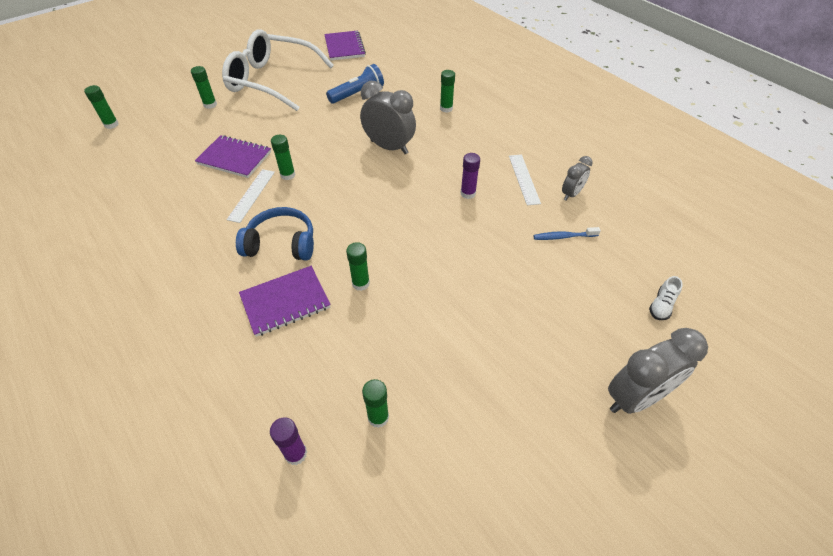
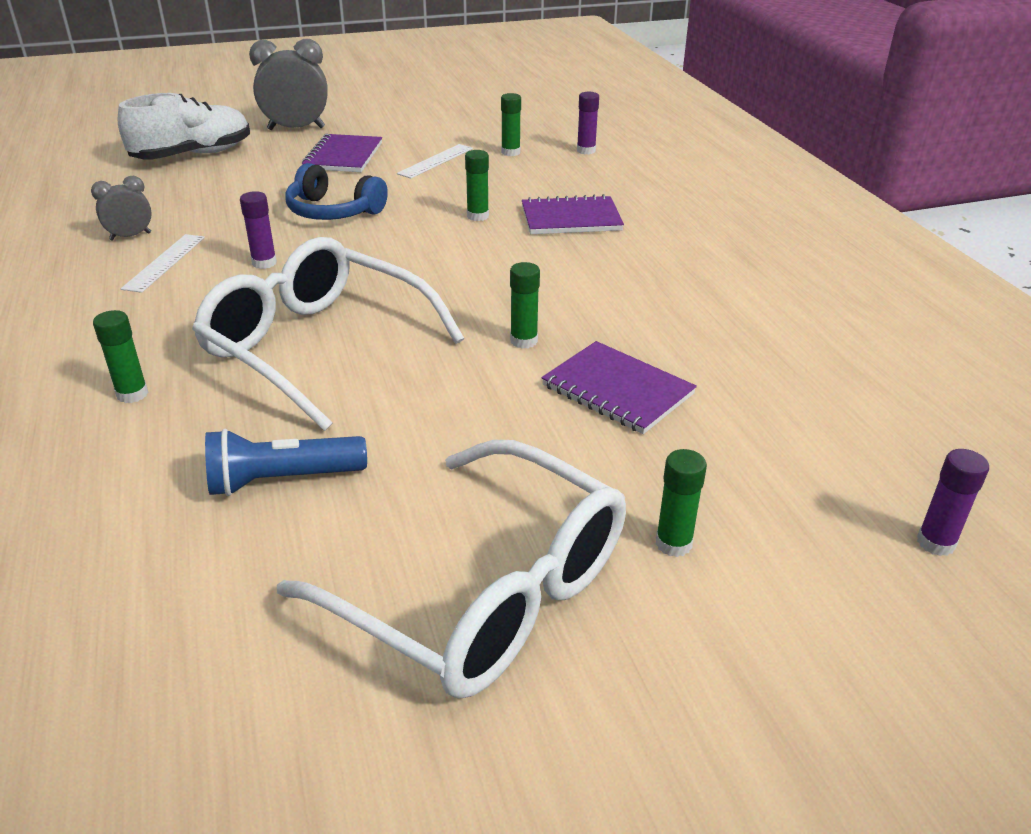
camera: 160 degrees left, 15 degrees down
(111, 124) = (935, 543): green glue stick -> purple glue stick
(251, 195) = (593, 325): white ruler -> white ruler (436, 161)
(281, 243) = (561, 263): blue headphones -> blue headphones (333, 211)
(344, 47) = (173, 695): purple notebook -> purple notebook (343, 156)
(389, 147) = (318, 346): grey clock -> white glasses
(563, 237) = (206, 206): blue toothbrush -> none
(661, 305) = (193, 155): white shoe -> white shoe, size x2.45

